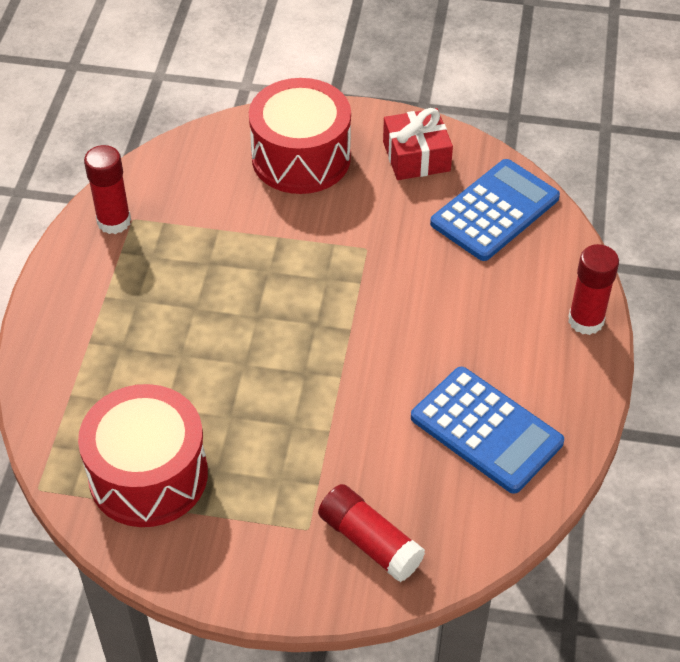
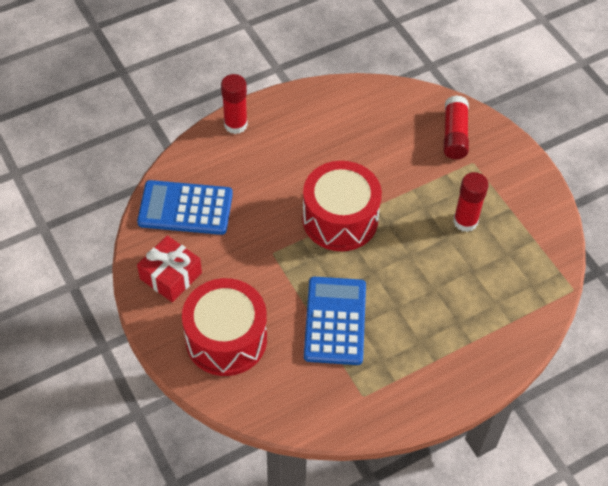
camera: 130 degrees left, 5 degrees up
(114, 221) = (375, 405): red glue stick -> red glue stick (465, 221)
(148, 475) = (515, 247): red drum -> red drum (340, 219)
(486, 430) = (347, 127): blue calculator -> blue calculator (335, 321)

